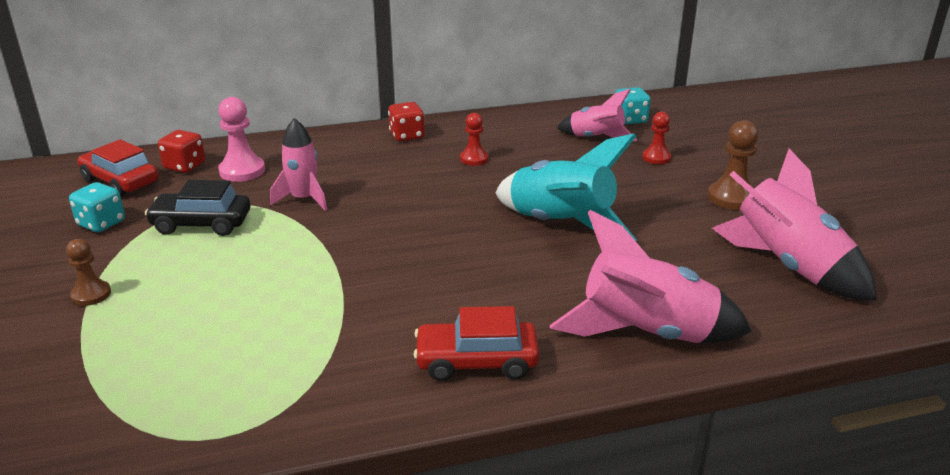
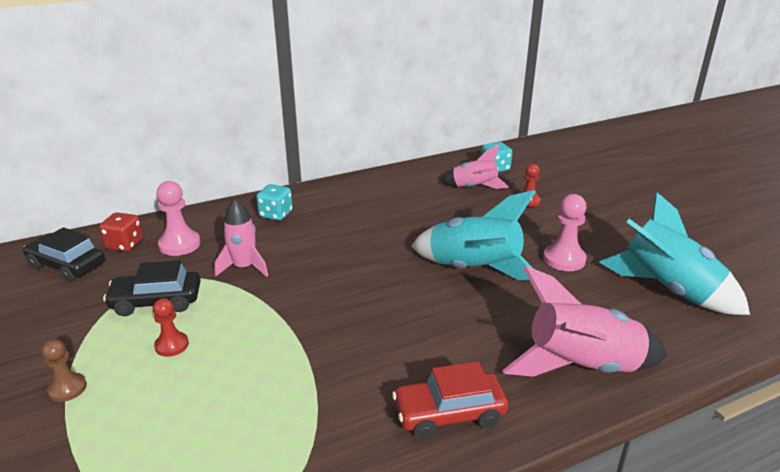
camera: 10 degrees left, 0 degrees up
(101, 223) = (59, 311): turquoise dice -> turquoise dice (276, 214)
(120, 181) = (67, 265): red car -> black car
(407, 136) = (316, 198): red dice -> none
(474, 159) = (380, 215): red pawn -> red pawn (172, 345)
(673, 223) = (564, 259): none -> pink pawn
(731, 198) = (600, 232): brown pawn -> none
(788, 266) = (668, 289): pink rocket -> turquoise rocket

